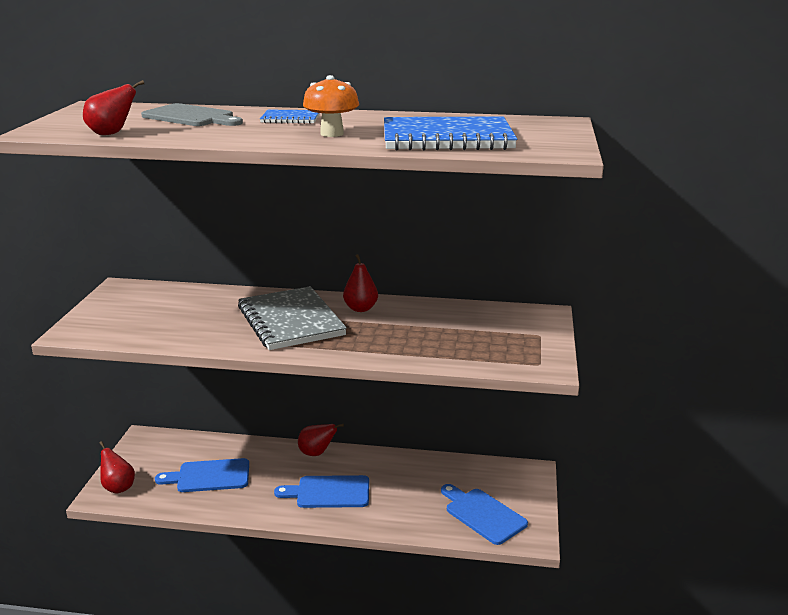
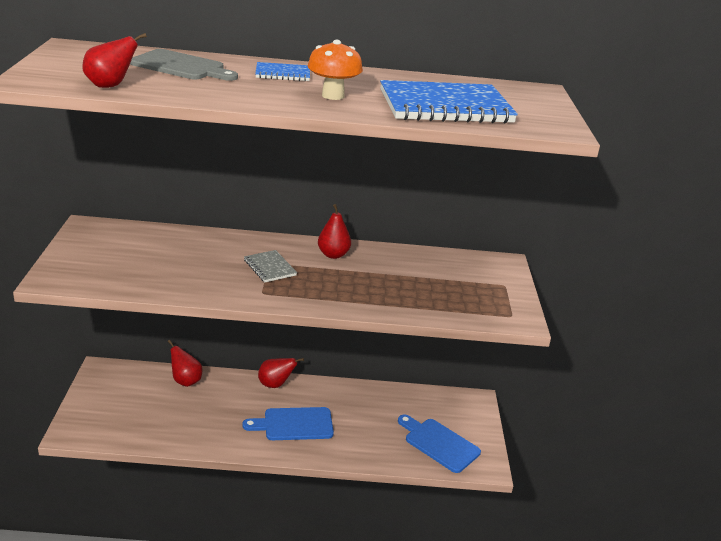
camera: 10 degrees left, 5 degrees up
(118, 487) = (86, 423): red pear -> red pear (185, 381)
(209, 476) = (175, 409): blue cutting board -> none
(291, 321) = (270, 268): grey notebook -> grey notebook, size x0.47

